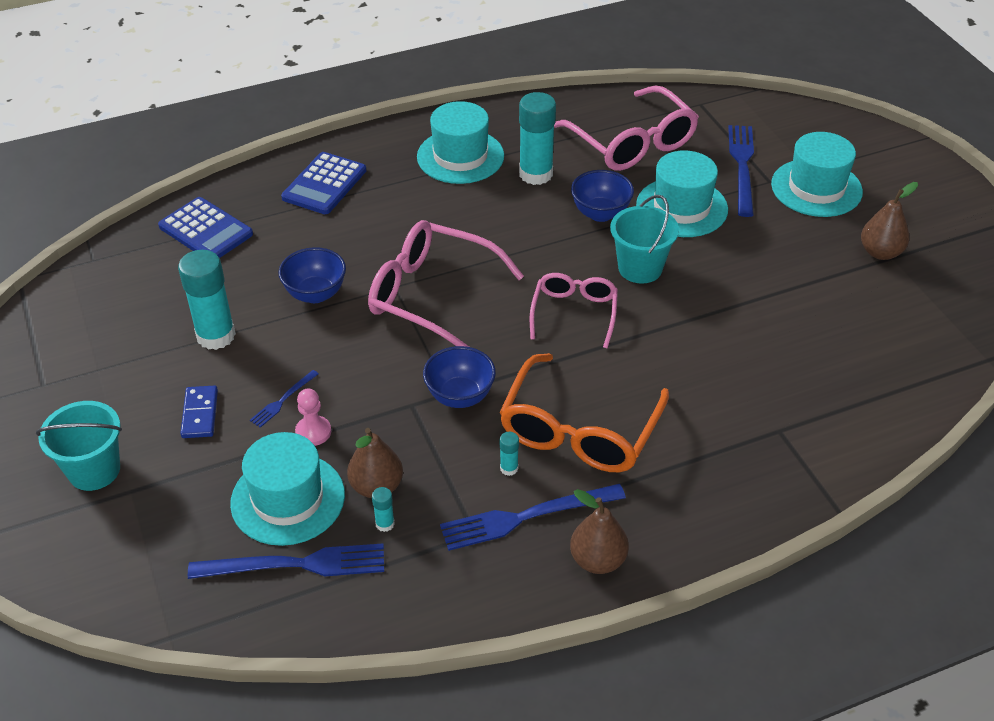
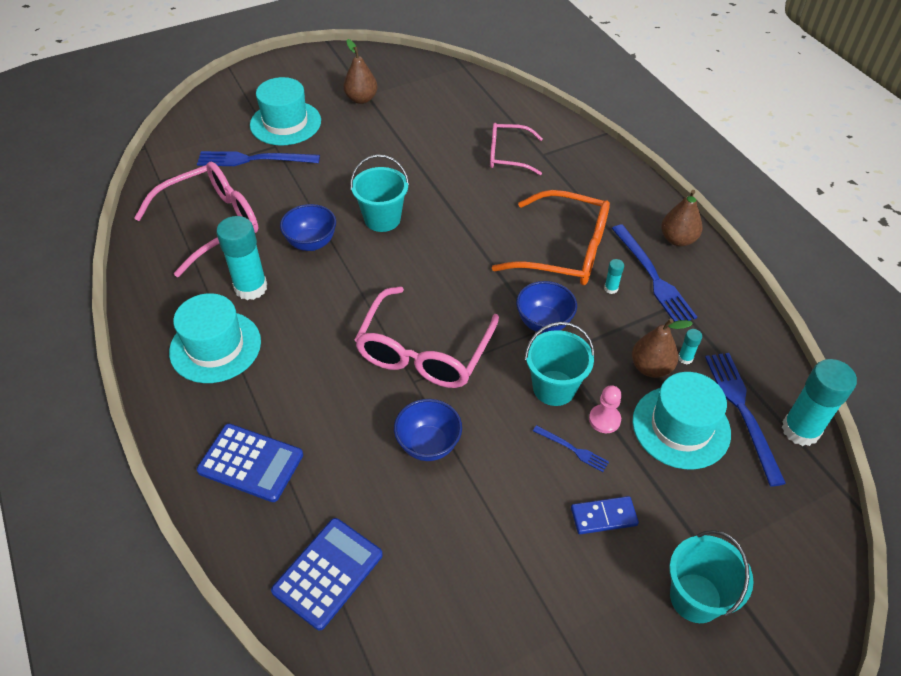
camera: 95 degrees left, 5 degrees up
(216, 336) = (497, 525): turquoise glue stick -> turquoise glue stick (800, 430)
(364, 394) = (554, 388): none -> turquoise bucket
(574, 313) = (439, 257): pink glasses -> pink glasses (508, 155)
(681, 207) = (305, 194): turquoise hat -> none

